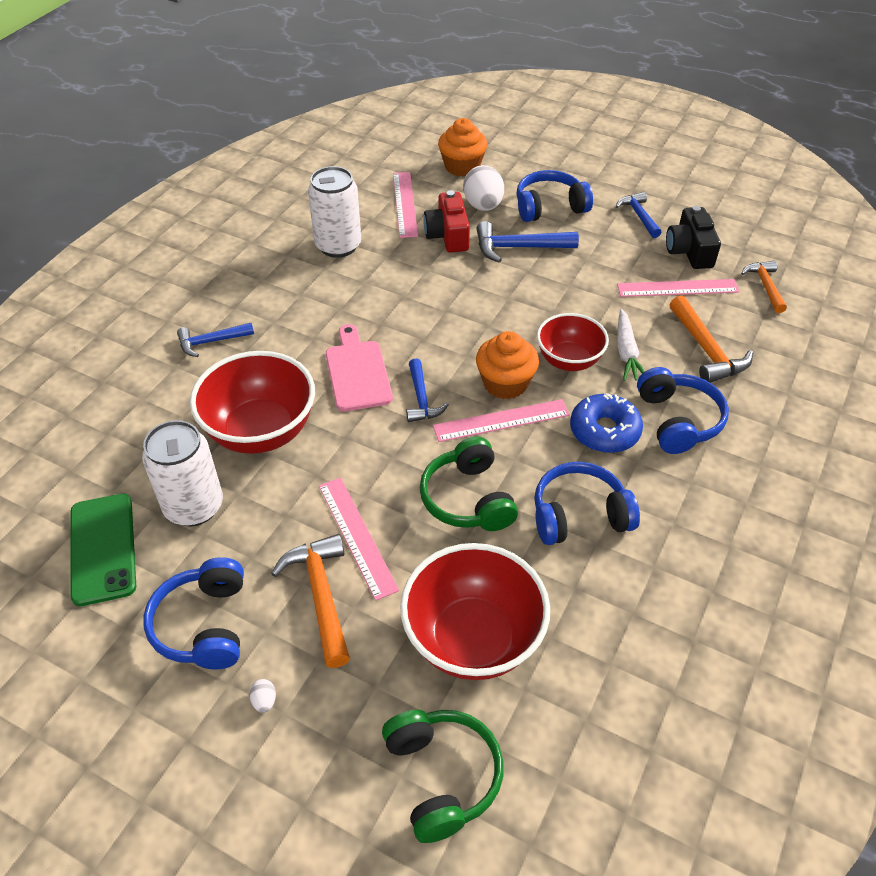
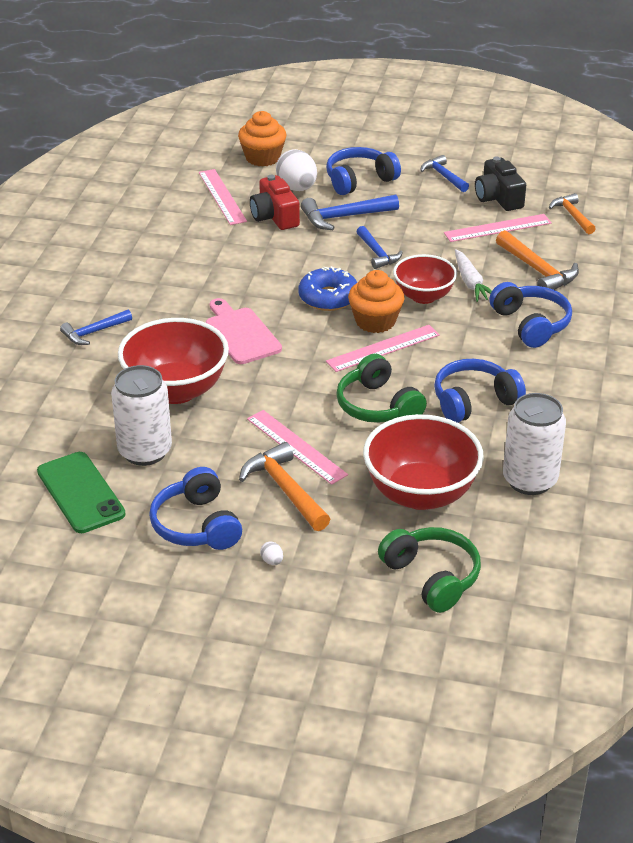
camera: 15 degrees left, 10 degrees down
(338, 246) = (175, 240): white can -> white can (529, 480)
(421, 399) = (307, 344): blue hammer -> blue hammer (377, 253)
(604, 431) = (473, 341): blue donut -> blue donut (328, 297)

